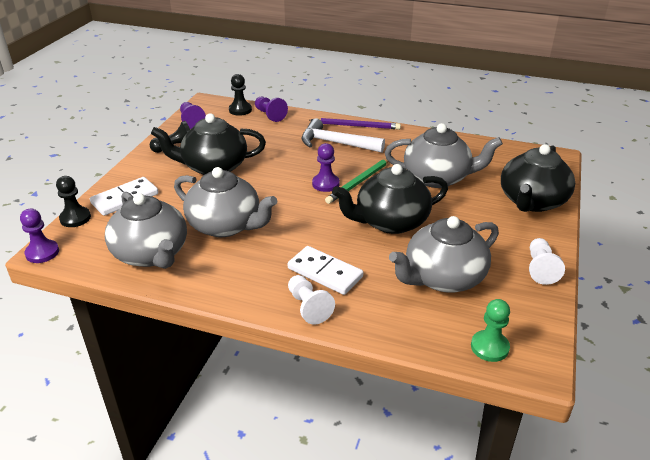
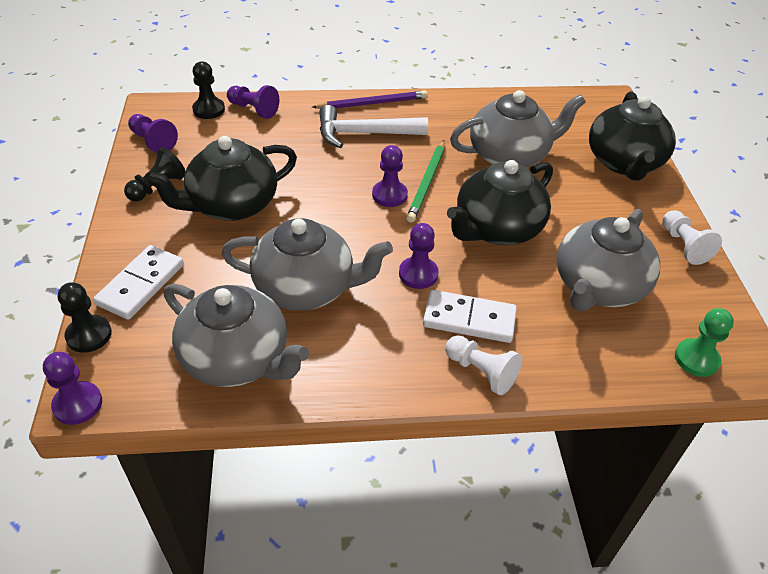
camera: 25 degrees left, 10 degrees up
(309, 236) = (418, 274): none -> purple pawn

